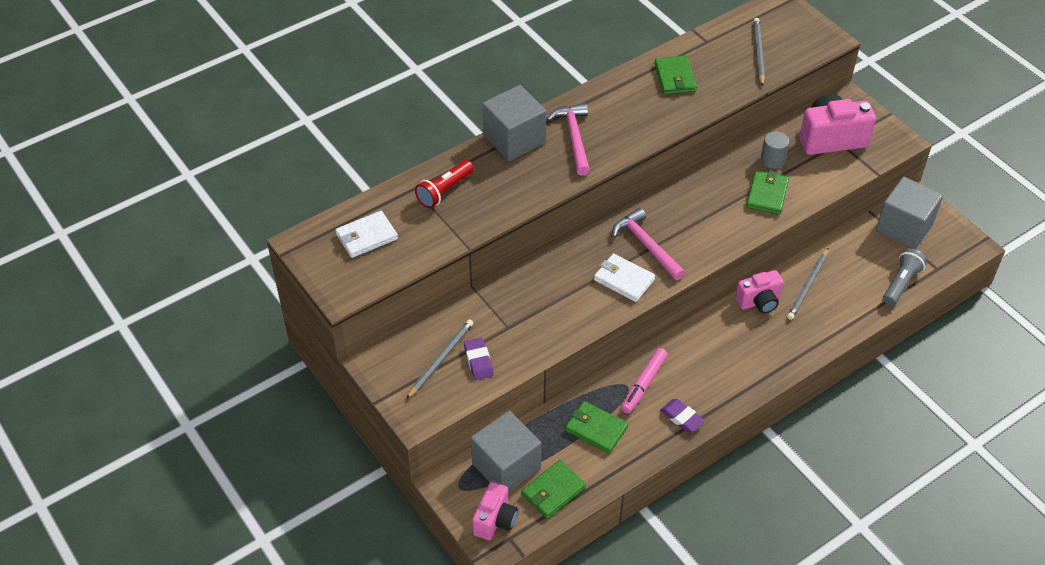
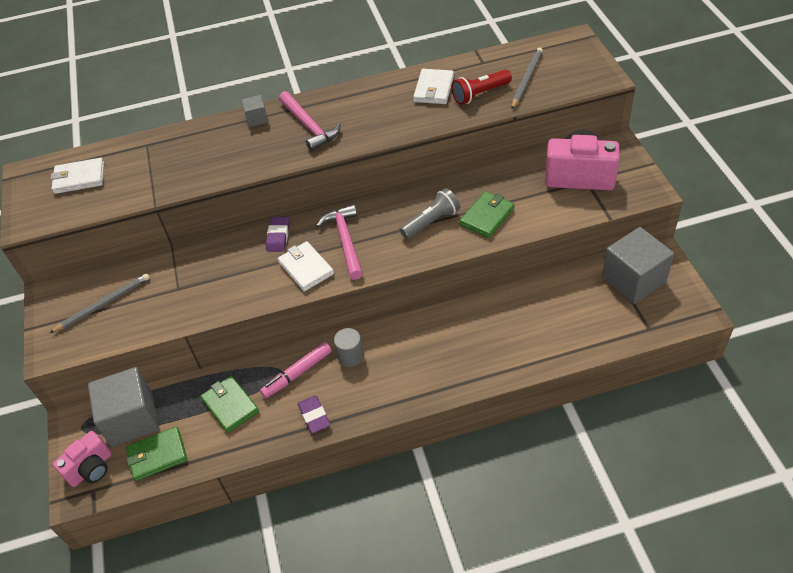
camera: 25 degrees right, 0 degrees up
(444, 191) = (169, 152): red flashlight -> red flashlight (480, 94)
(478, 361) = (133, 313): purple eraser -> purple eraser (278, 236)
(514, 139) = (257, 118): grey cube -> grey cube, size x0.46
(574, 138) = (309, 126): pink hammer -> pink hammer turned 135 degrees clockwise
(675, 77) = (433, 89): green wallet -> white wallet
(759, 302) = (449, 320): pink camera -> none
(772, 160) = (510, 185): grey cylinder -> grey cylinder (350, 356)
(808, 286) = (505, 316): grey pencil -> none
(901, 283) = (603, 335): grey flashlight -> grey flashlight (431, 222)

